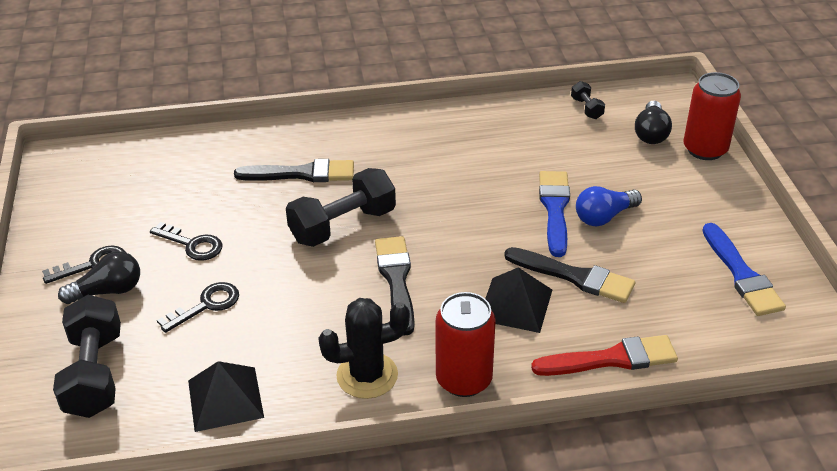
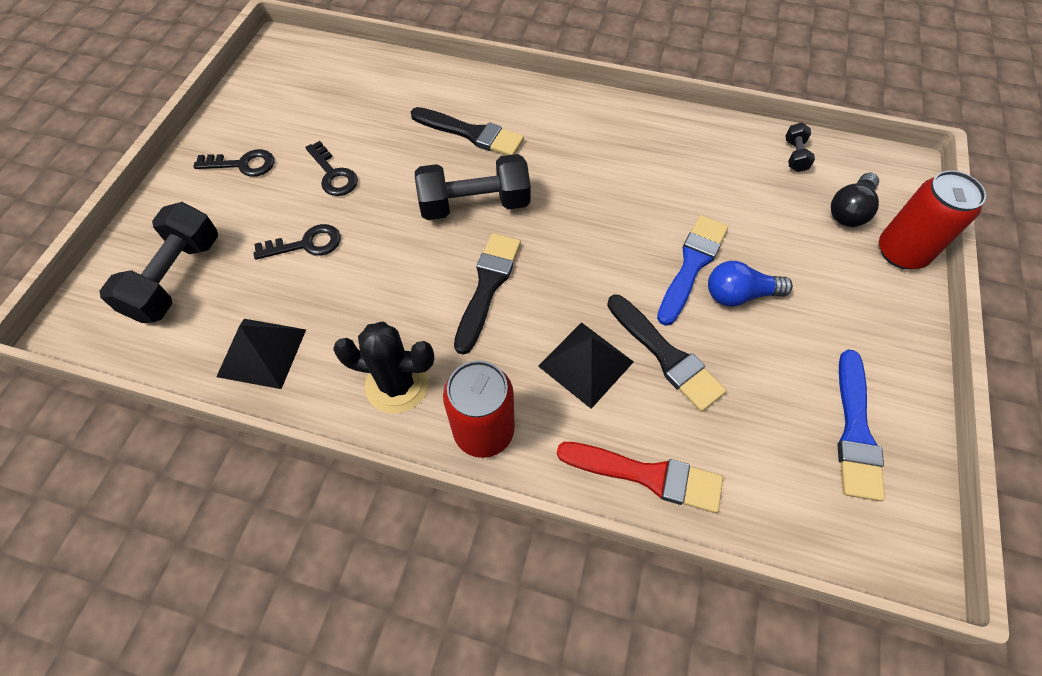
camera: 25 degrees right, 20 degrees up
(108, 291) = (238, 196): black light bulb -> none

